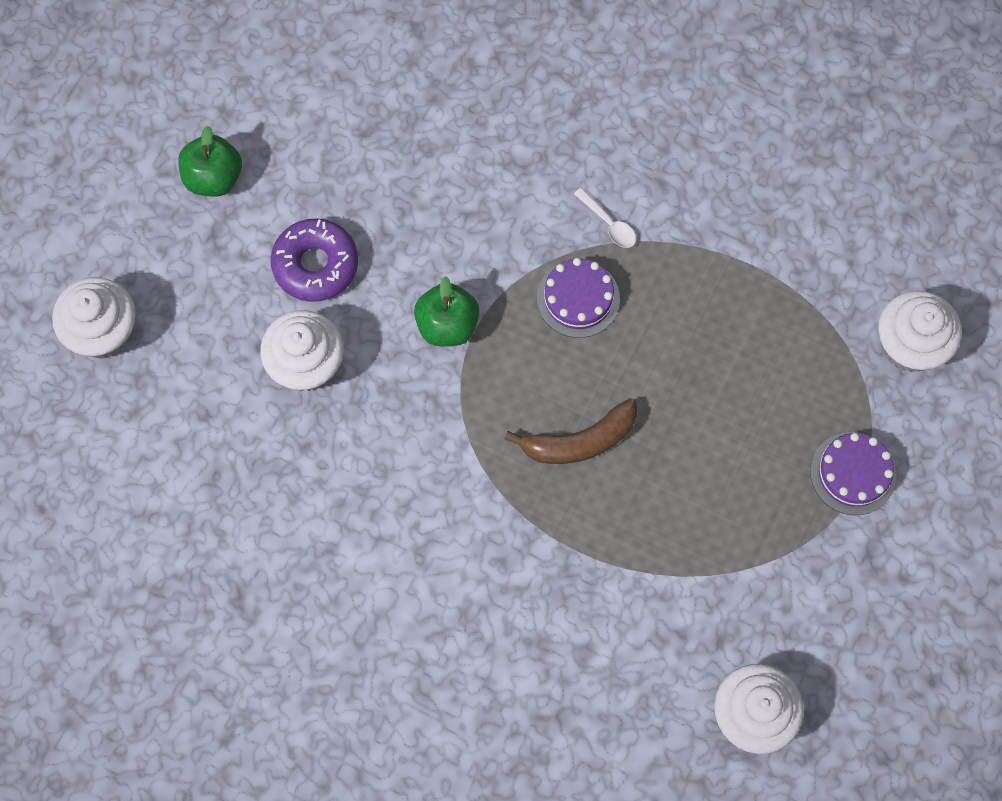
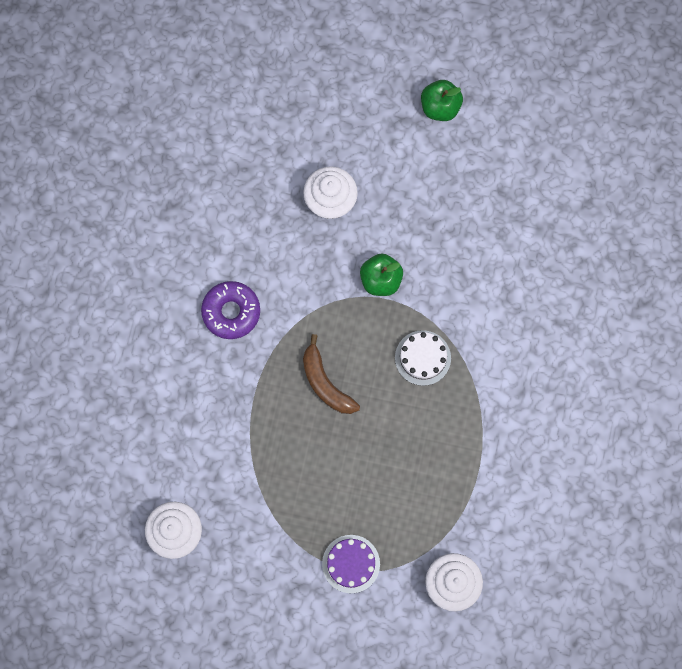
camera: 75 degrees right, 5 degrees up
(104, 331) = (318, 74): white cupcake -> none
(315, 265) = (398, 187): purple donut -> purple donut (231, 312)
(578, 298) = (422, 358): purple cake -> white cake
(608, 223) = (481, 364): white spoon -> none

